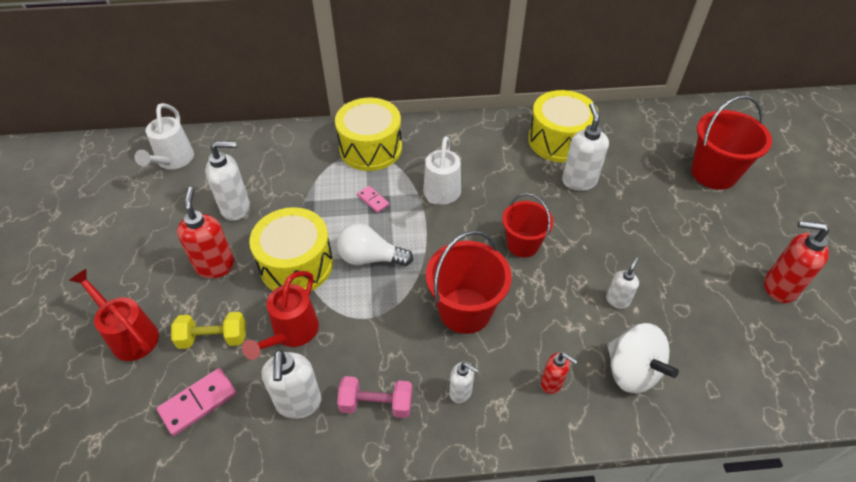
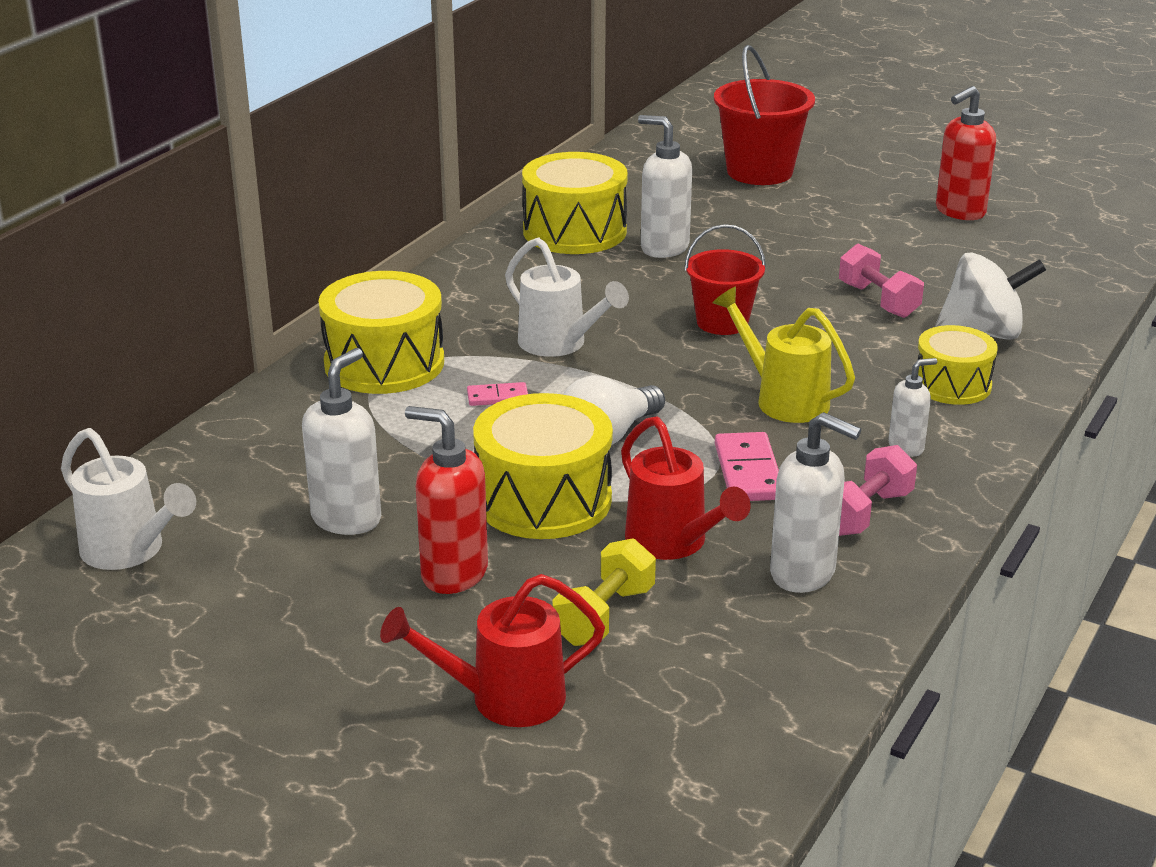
camera: 55 degrees left, 20 degrees down
(198, 402) = (714, 662): pink domino -> pink domino (748, 472)
(465, 310) = (784, 399): red bucket -> yellow watering can
(552, 383) = (952, 385): red soap dispenser -> yellow drum
(617, 300) = (878, 300): white soap dispenser -> pink dumbbell

